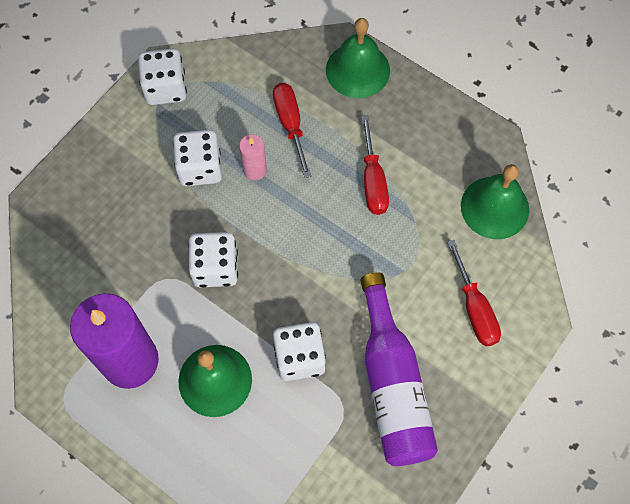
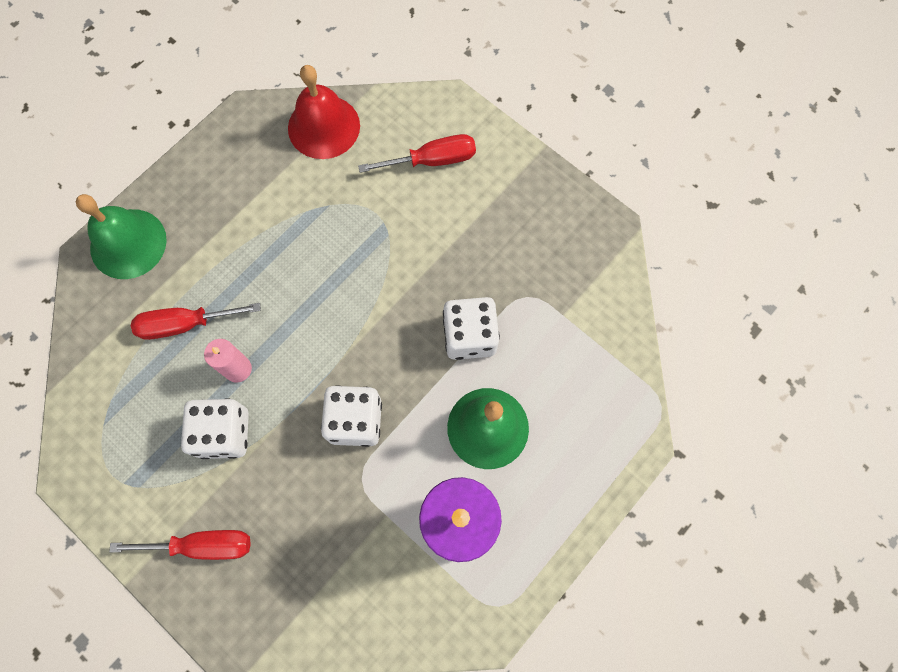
camera: 85 degrees left, 5 degrees up
(165, 88) = (103, 472): white dice -> none
(373, 181) = (273, 241): red screwdriver -> red screwdriver (202, 545)
(392, 385) = (506, 247): purple bottle -> none
(495, 207) = (324, 126): green bell -> red bell

